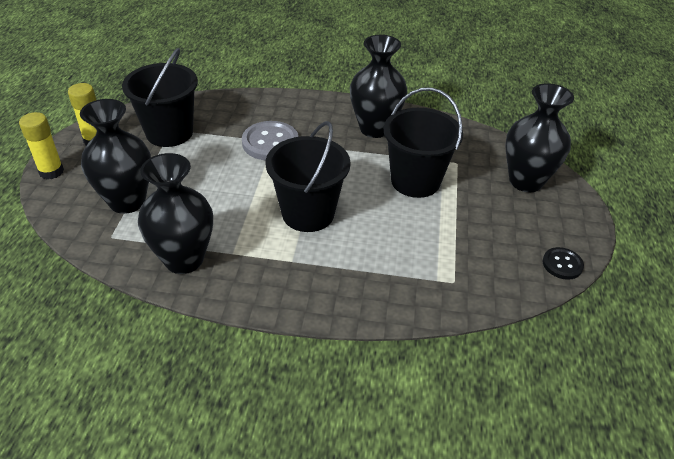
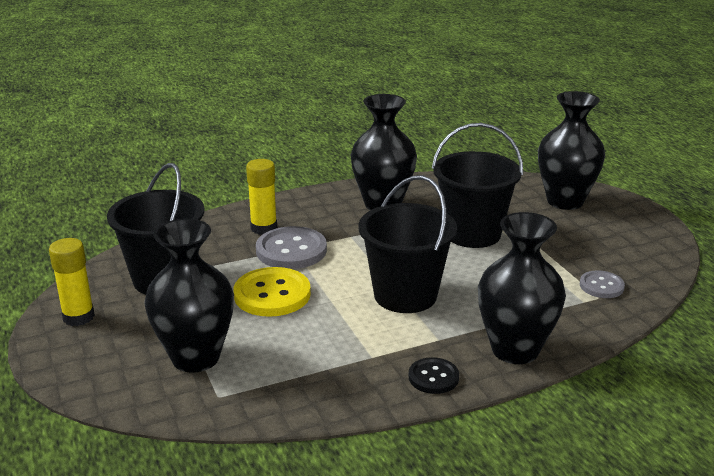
camera: 30 degrees left, 15 degrees down
(51, 171) = (60, 366): yellow glue stick -> yellow glue stick (264, 228)
(184, 259) = (328, 382): black vase -> black vase (515, 350)
(221, 173) = (272, 294): none -> yellow button
(467, 273) = (601, 286): none -> grey button
(562, 264) = (664, 251): black button -> black button (433, 377)

